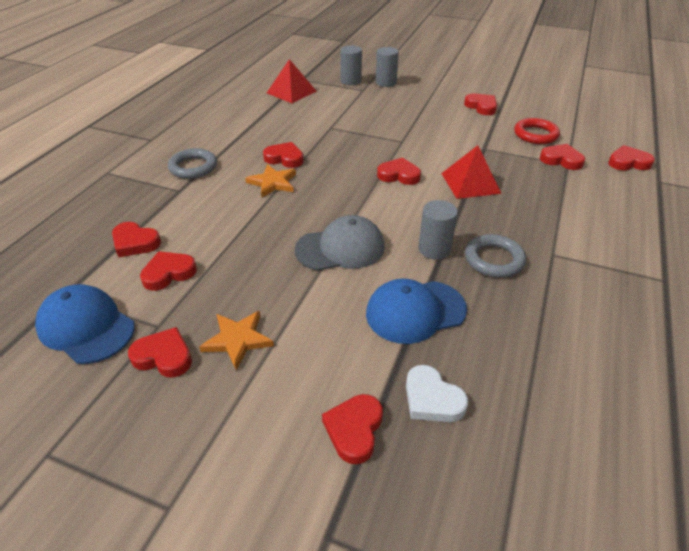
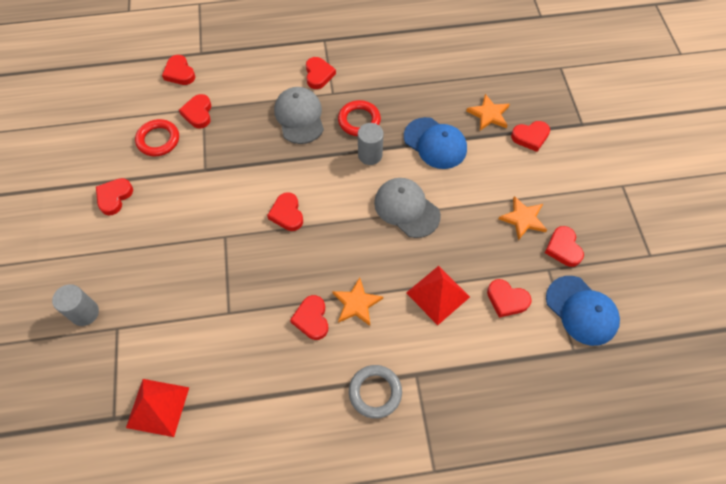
camera: 120 degrees left, 20 degrees up
(86, 327) = (581, 310): blue cap -> blue cap turned 45 degrees counterclockwise
(135, 243) = (497, 351): red heart -> red heart (318, 75)
(350, 81) = (95, 355): grey cylinder -> none
(432, 399) = (489, 114): white heart -> orange star
(470, 183) = (270, 161): red pyramid -> red pyramid (438, 294)
(494, 259) = (359, 120): grey ring -> red ring
(524, 218) = (299, 117): none -> grey cap

